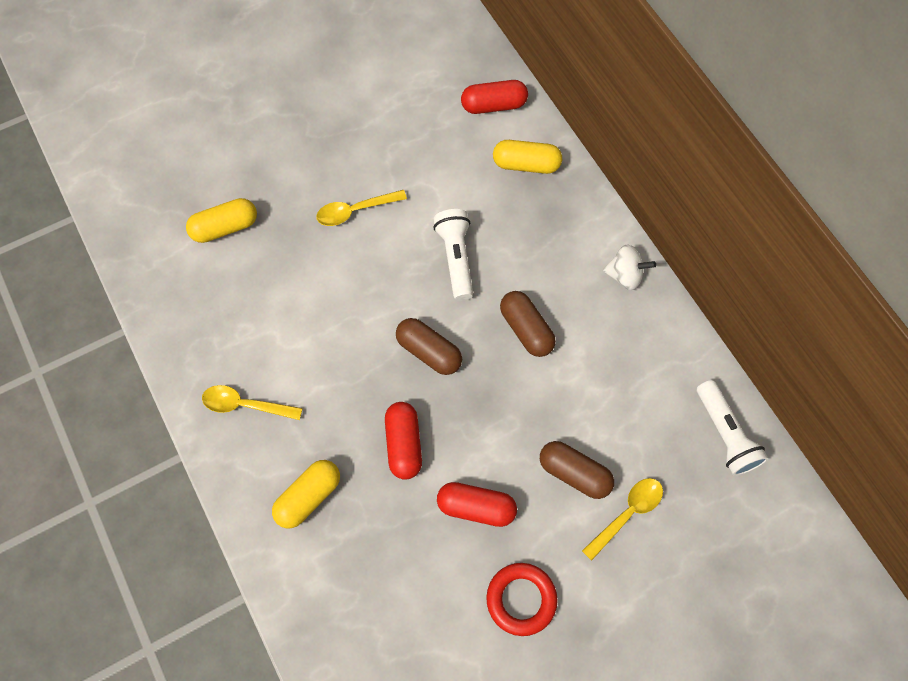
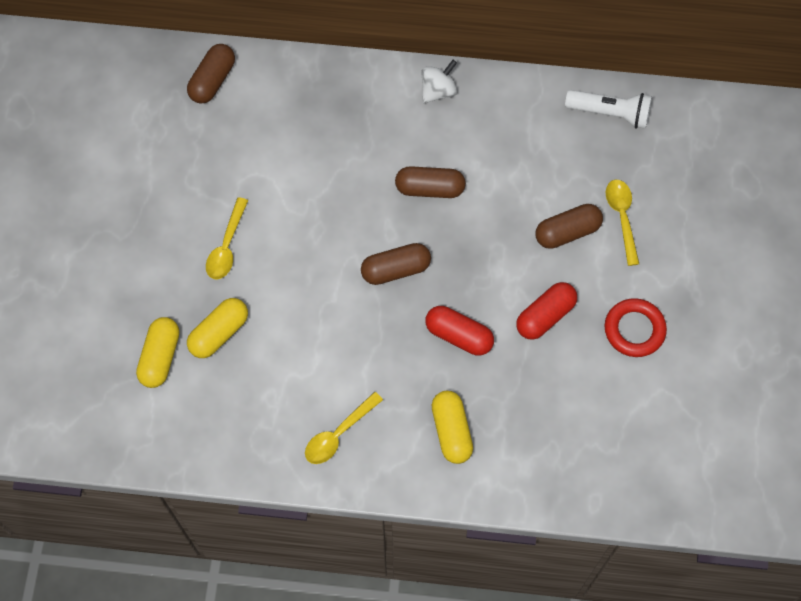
camera: 55 degrees left, 0 degrees up
(455, 258) = (330, 199): white flashlight -> none
(494, 105) = (212, 80): red capsule -> brown capsule
(526, 164) = (287, 94): yellow capsule -> yellow capsule (219, 333)

